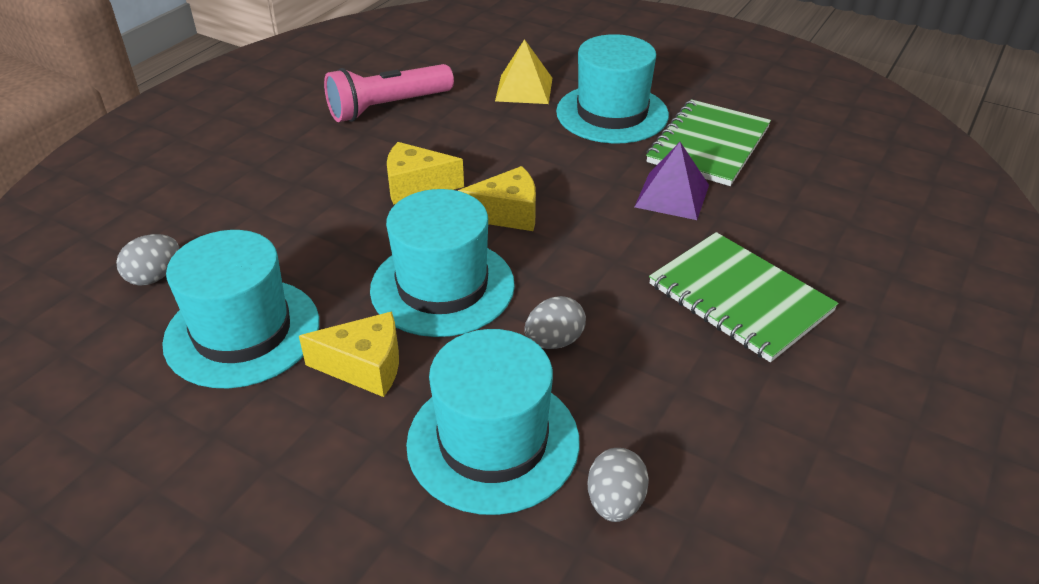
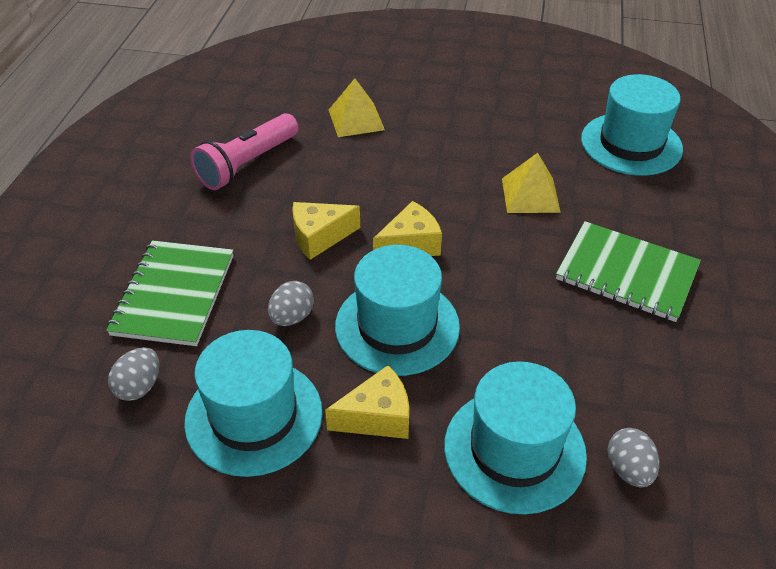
camera: 20 degrees left, 5 degrees up
(554, 341) = (512, 350): grey egg -> grey egg (292, 317)
(612, 113) = (442, 128): turquoise hat -> turquoise hat (631, 144)
(672, 196) = (530, 195): purple pyramid -> yellow pyramid
(708, 145) = (533, 141): green notebook -> green notebook (174, 294)

